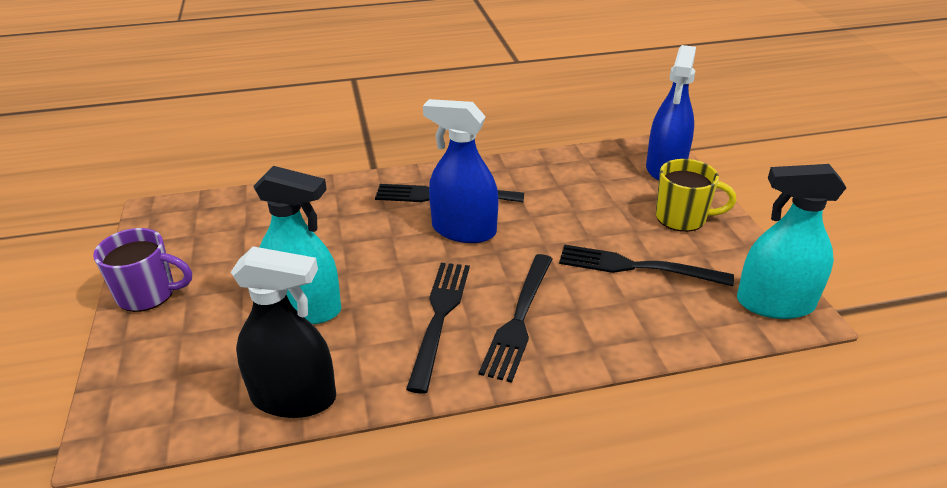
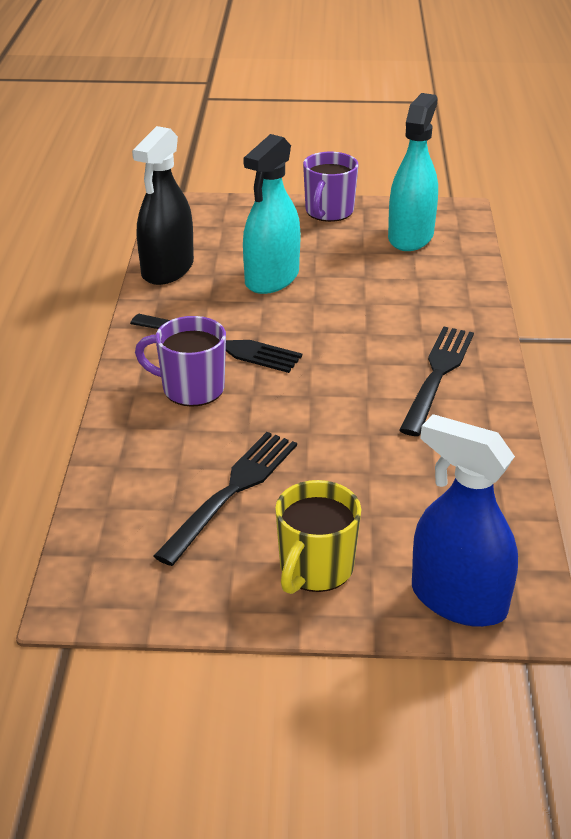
camera: 105 degrees right, 0 degrees up
(463, 230) = (358, 379): blue spray bottle -> none
(519, 320) = (191, 388): black fork -> purple mug
(775, 303) = (107, 586): turquoise spray bottle -> turquoise spray bottle (410, 237)

